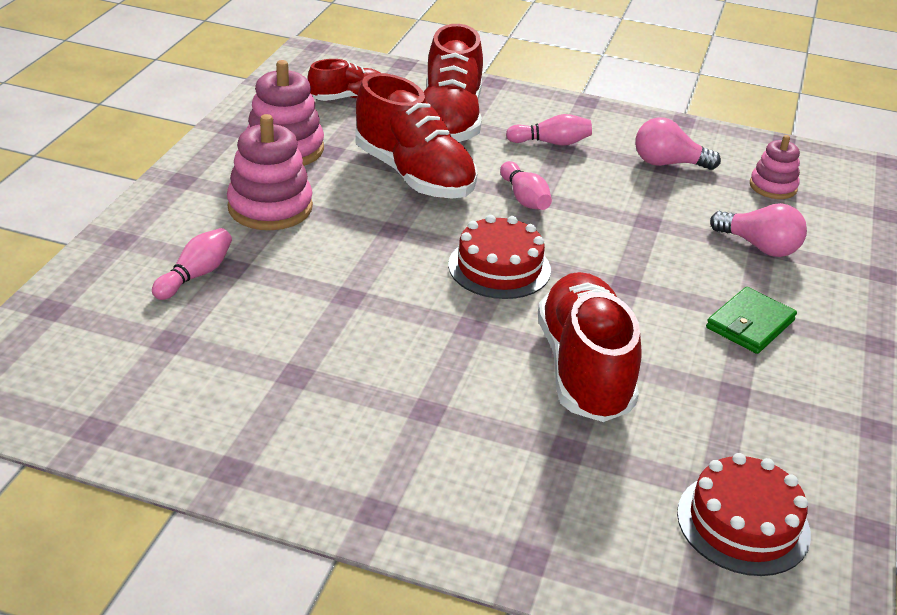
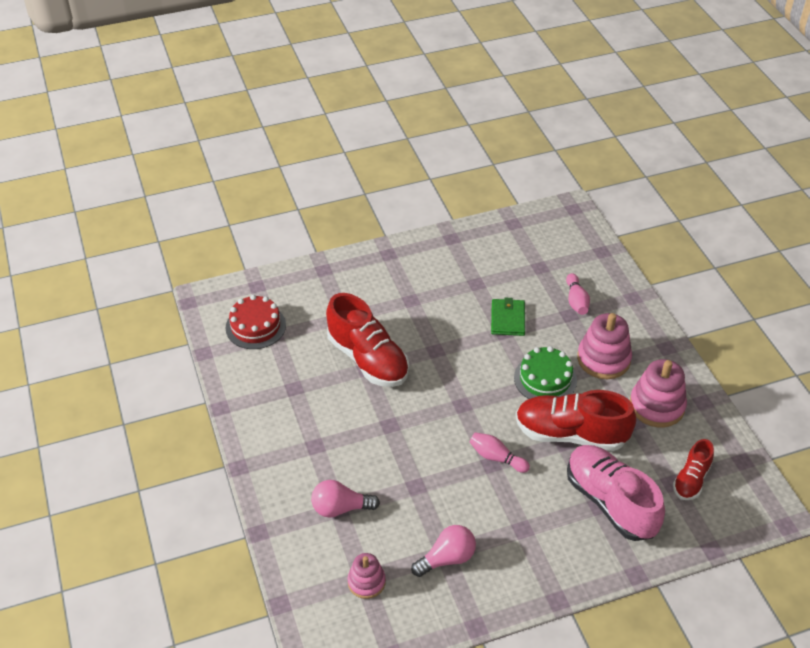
camera: 145 degrees right, 10 degrees up
(369, 227) = (545, 379): none -> green cake
(449, 121) = (610, 502): red shoe -> pink shoe
(499, 267) = (458, 395): red cake -> none
(551, 143) = (532, 526): pink bowling pin -> none
(750, 324) = (311, 438): green wallet -> green wallet (508, 319)

